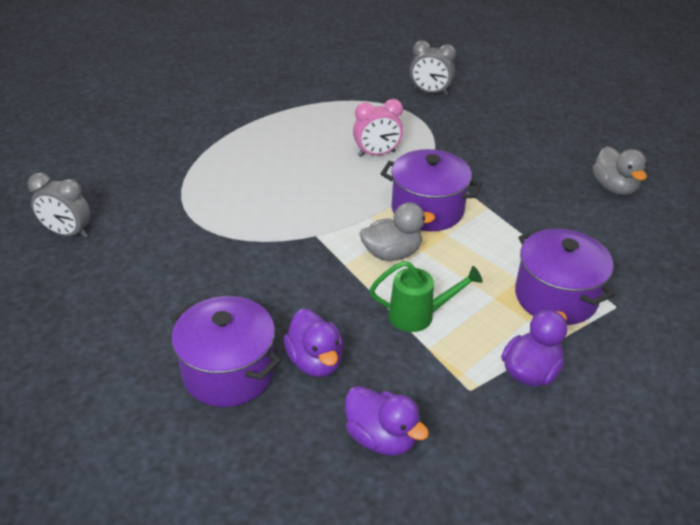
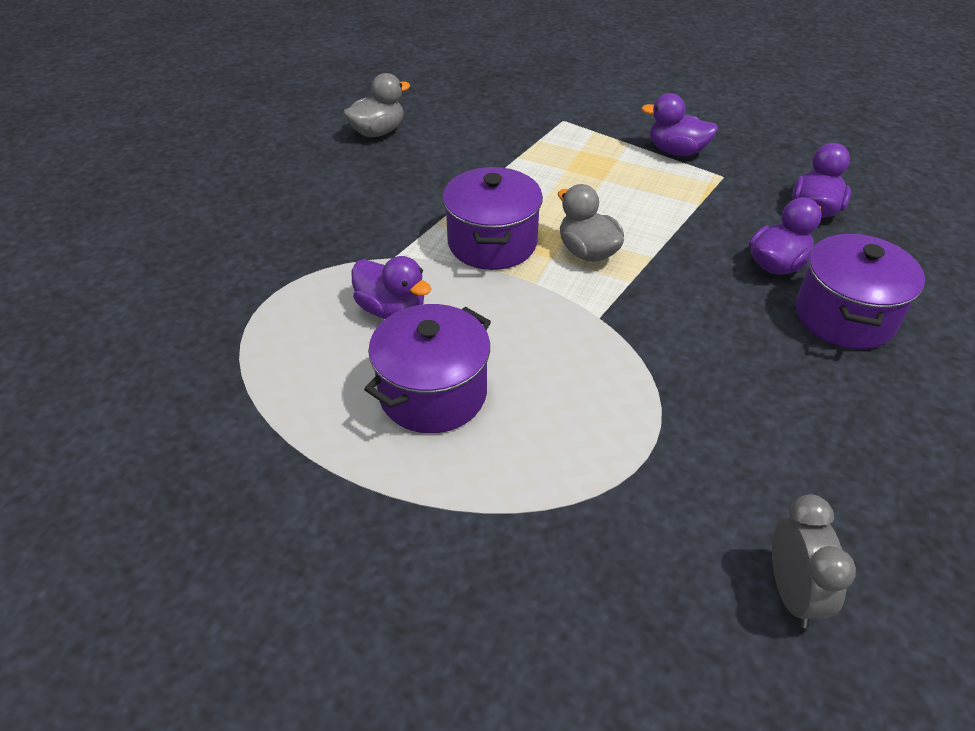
camera: 110 degrees left, 5 degrees up
(377, 154) = (392, 310): pink clock -> purple duck
(418, 316) = (664, 217): green watering can -> none
(430, 92) = (192, 295): grey clock -> none
(556, 297) = (575, 148): purple pot -> purple pot (433, 393)

